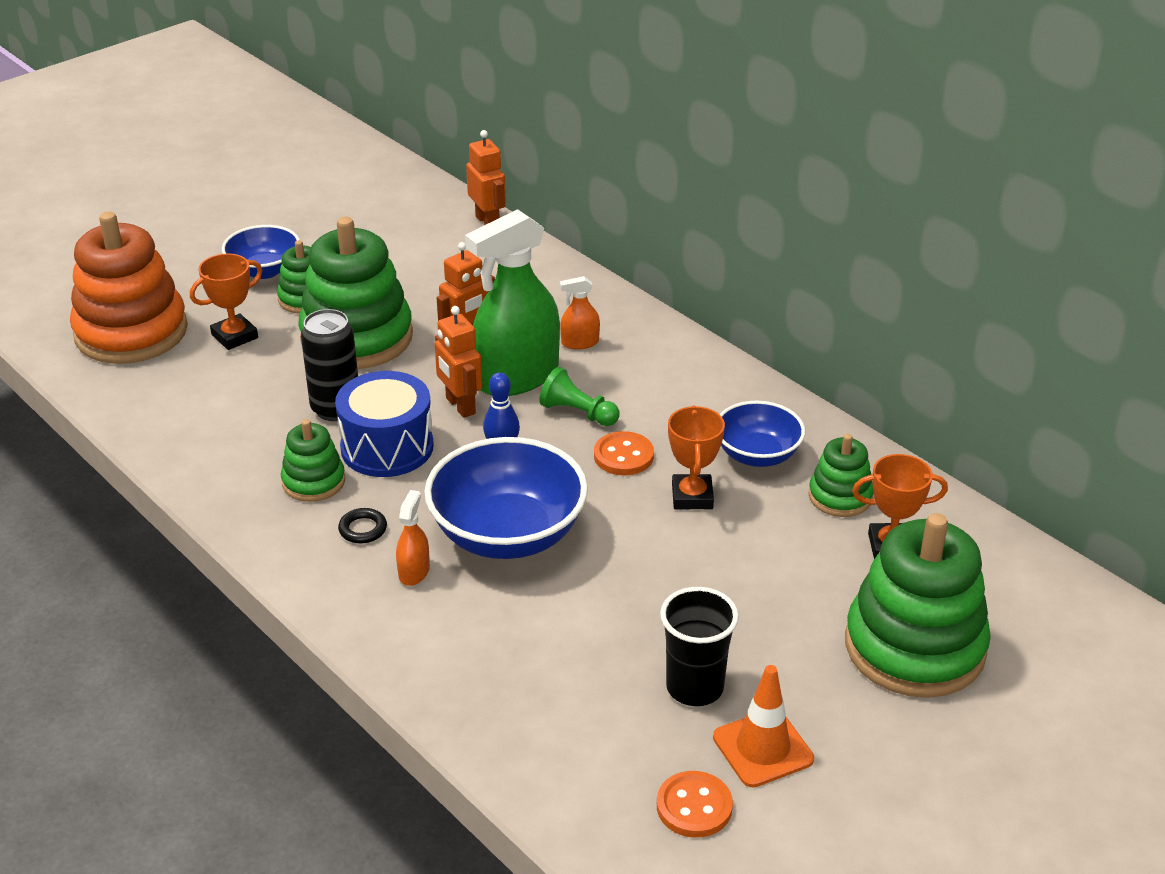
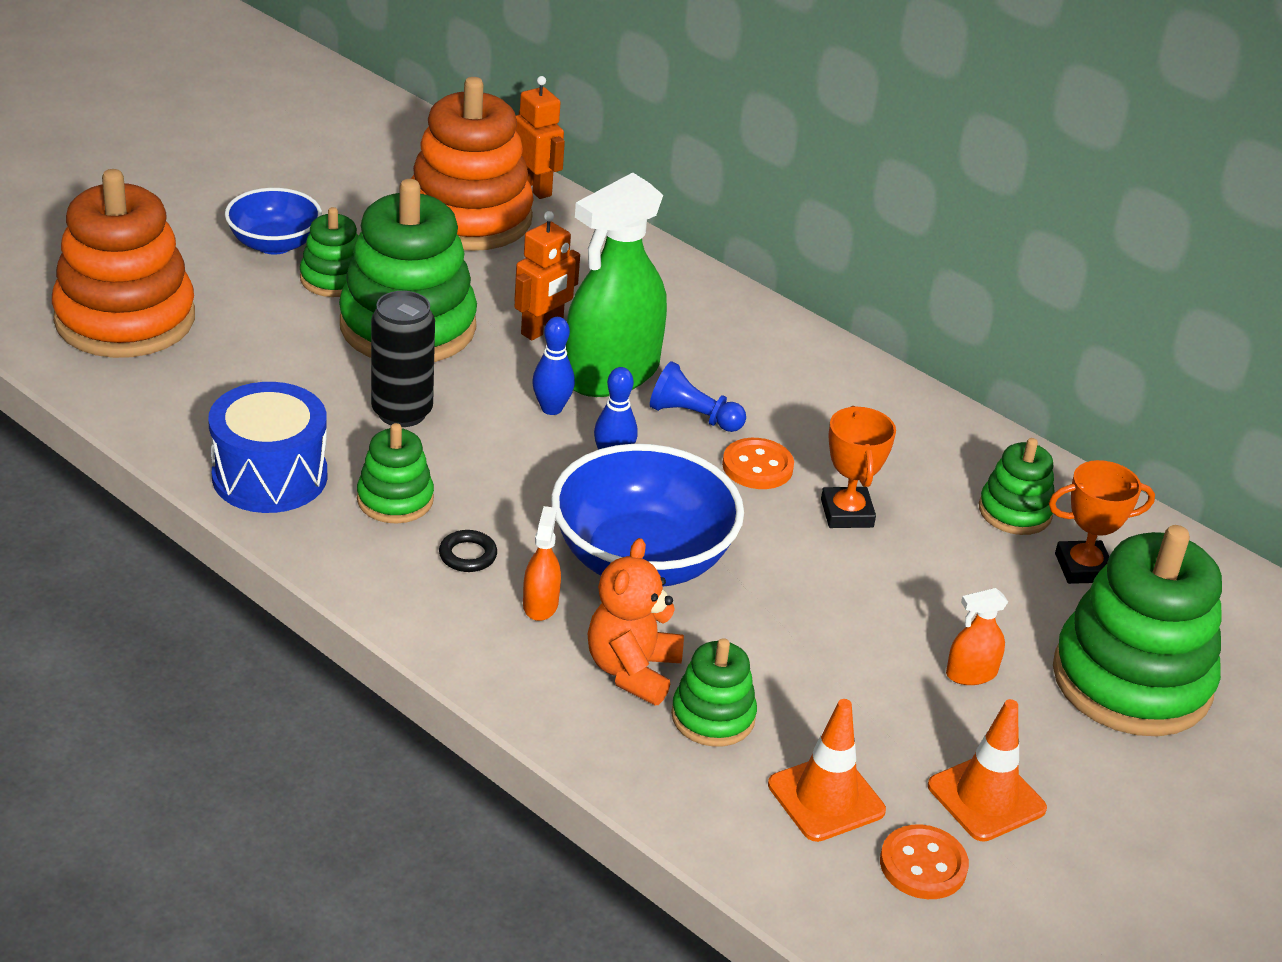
camera: 10 degrees left, 0 degrees up
(234, 336) = (256, 324): orange trophy -> none
(387, 447) = (474, 458): blue drum -> blue drum (270, 476)
(427, 247) = (469, 218): none -> orange stacking toy
(460, 406) = (551, 409): orange robot -> blue bowling pin
(479, 630) = (632, 670): none -> orange teddy bear
(539, 671) = (713, 717): none -> green stacking toy
(578, 413) = (693, 416): green pawn -> blue pawn
(580, 343) = (677, 333): orange spray bottle -> orange spray bottle (971, 674)
(621, 744) = (826, 798): none -> orange traffic cone
(694, 687) = (895, 731): black cup -> none
(757, 455) = (911, 464): blue bowl -> none

